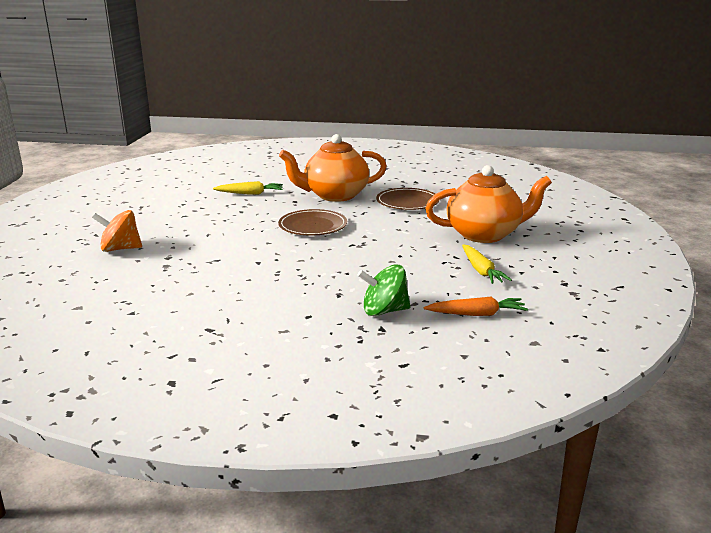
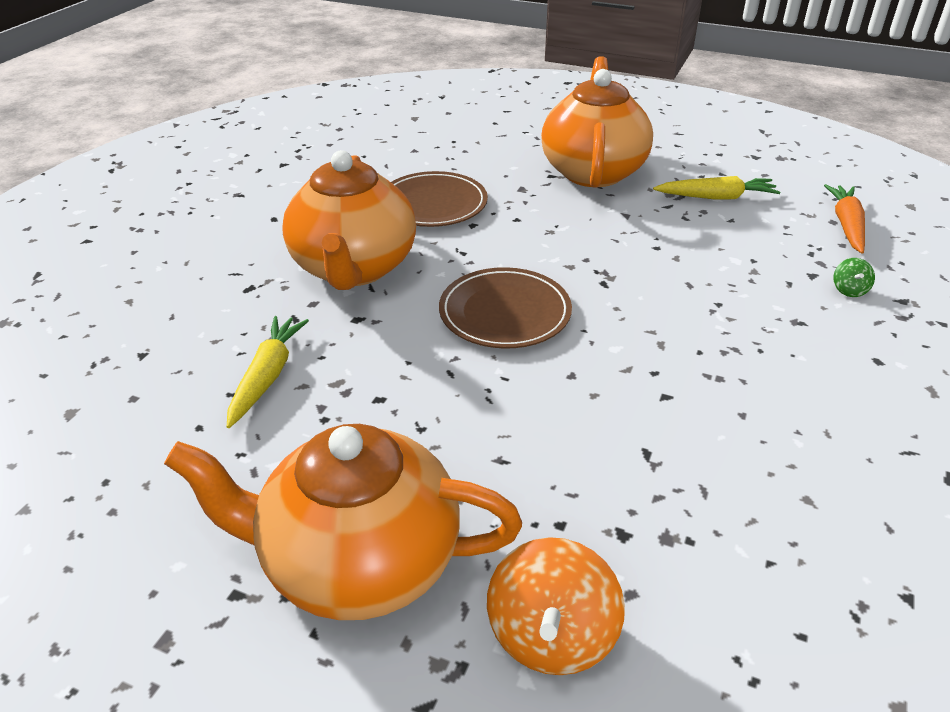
camera: 75 degrees left, 15 degrees up
(154, 219) = (358, 561): none -> orange teapot
(384, 311) = (849, 290): green spinning top -> green spinning top, size x0.46

